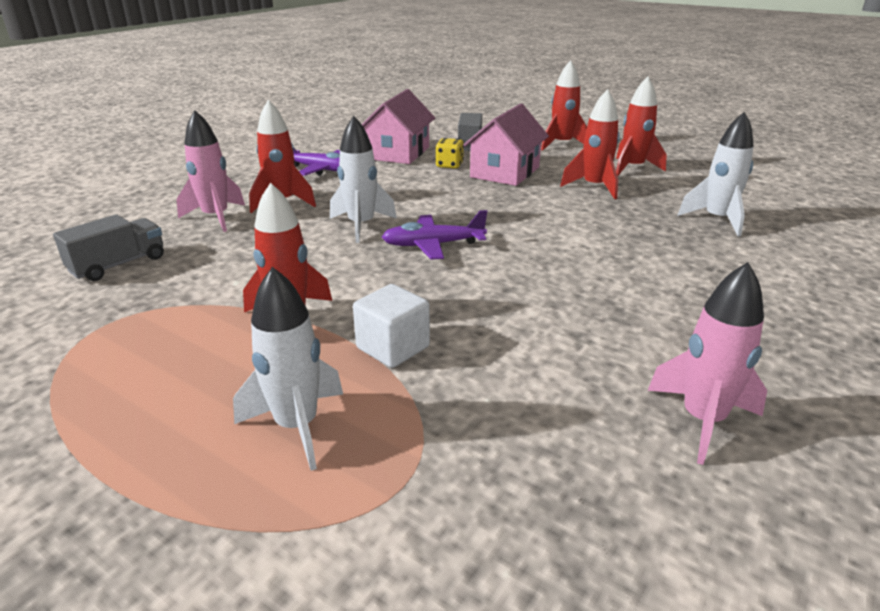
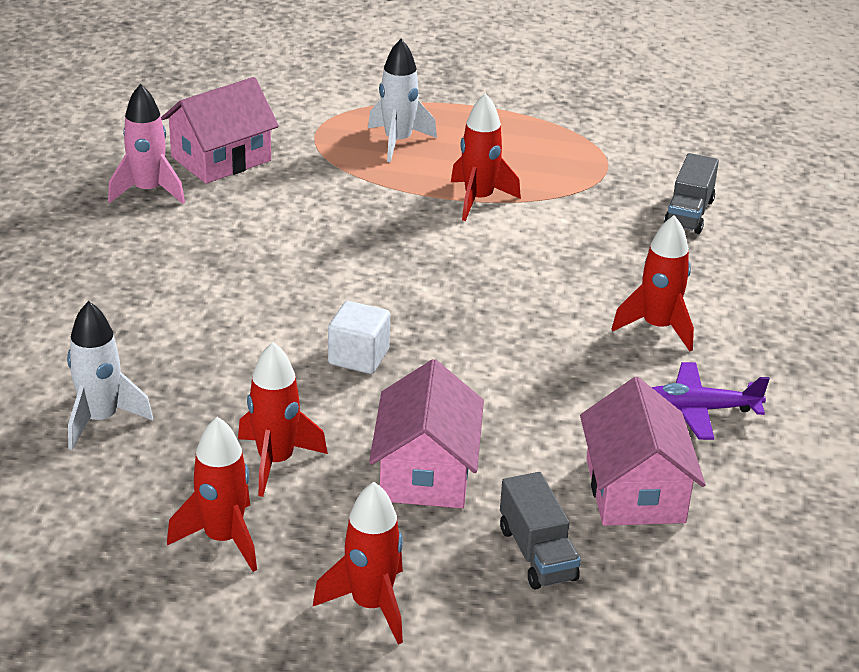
camera: 155 degrees right, 5 degrees up
(216, 217) = (695, 287): pink rocket -> none
(361, 225) = (525, 311): white rocket -> none
(393, 347) = (379, 194): white cube -> white cube (358, 357)
(432, 245) = (424, 299): purple plane -> none
(449, 165) = (523, 471): yellow dice -> none
(583, 460) = (221, 158): none -> pink house

